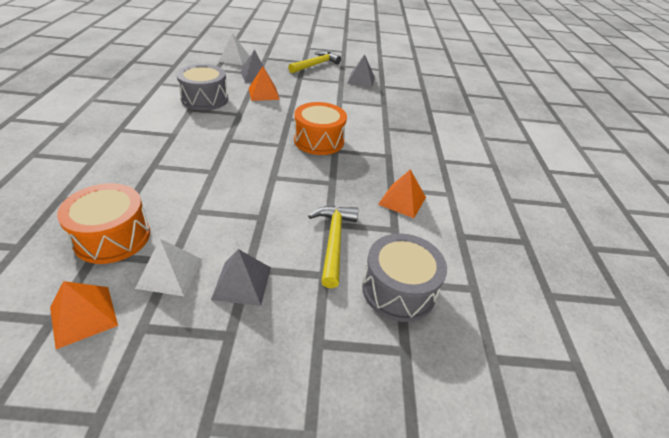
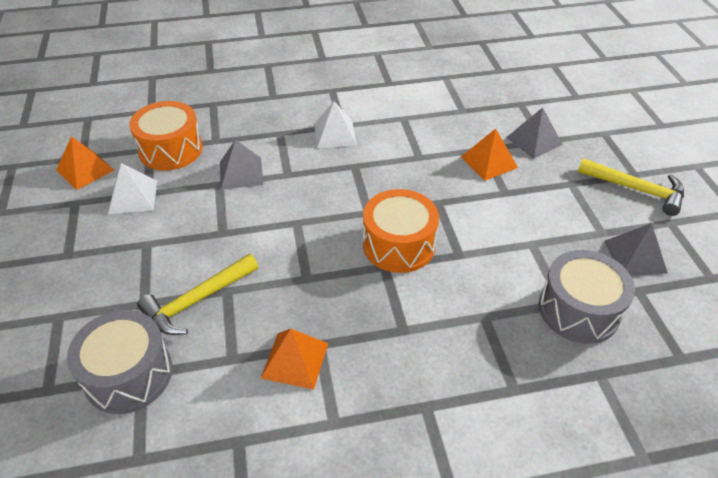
camera: 80 degrees right, 5 degrees up
(205, 99) = (434, 120): grey drum -> grey drum (578, 310)
(234, 58) = (569, 107): white pyramid -> white pyramid (335, 134)
(242, 283) = (126, 245): grey pyramid -> grey pyramid (241, 173)
(333, 241) = (197, 301): yellow hammer -> yellow hammer turned 150 degrees clockwise

